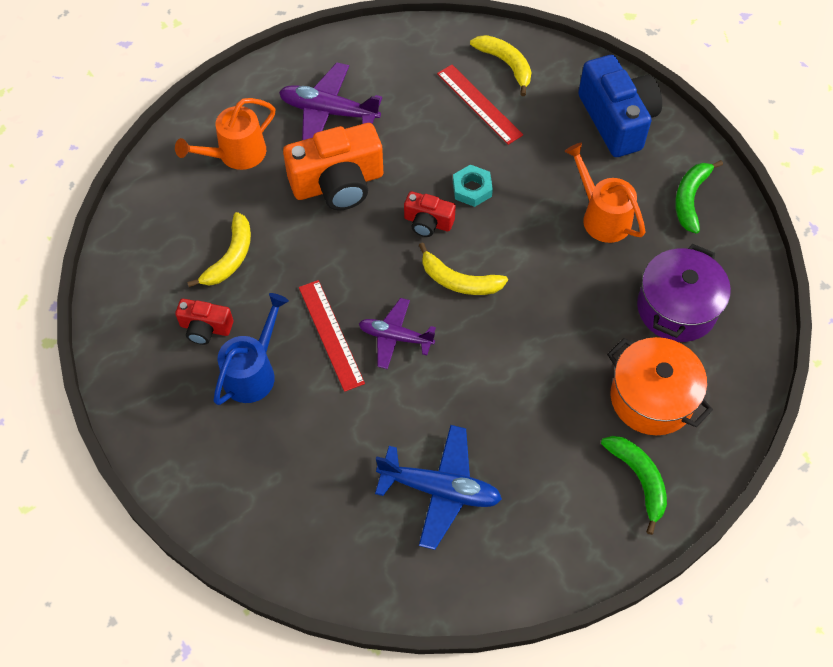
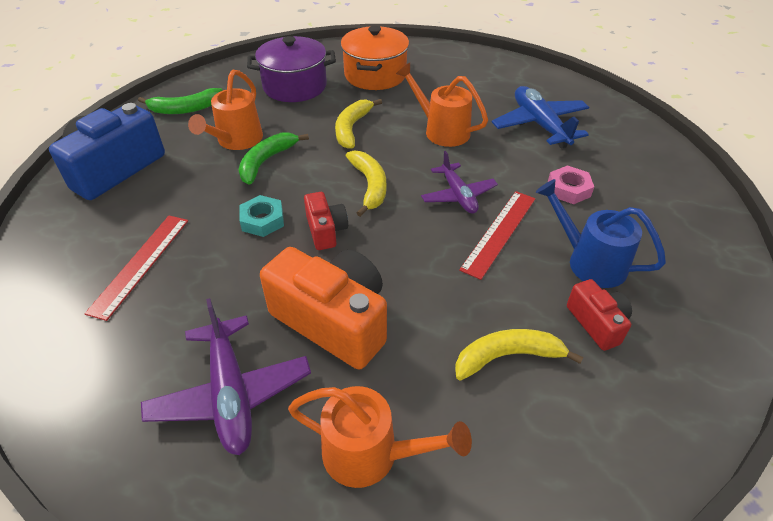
camera: 125 degrees left, 15 degrees down
(253, 371) = (588, 261): blue watering can -> blue watering can turned 45 degrees clockwise
(334, 429) = (568, 189): none -> pink nut
(498, 390) = (441, 130): none -> orange watering can
(506, 64) = (65, 269): yellow banana -> yellow banana (352, 128)
(639, 479) = (435, 63): green banana -> green banana (266, 161)

